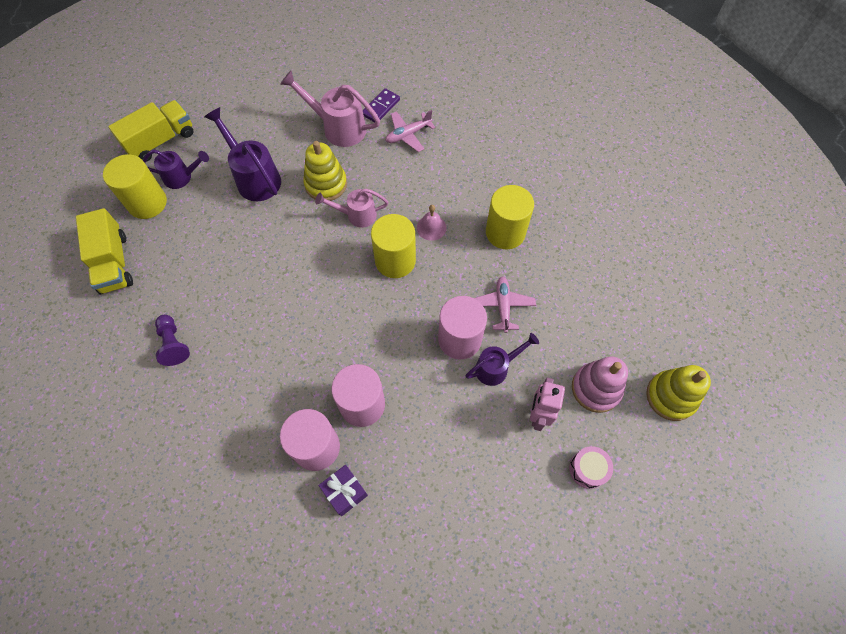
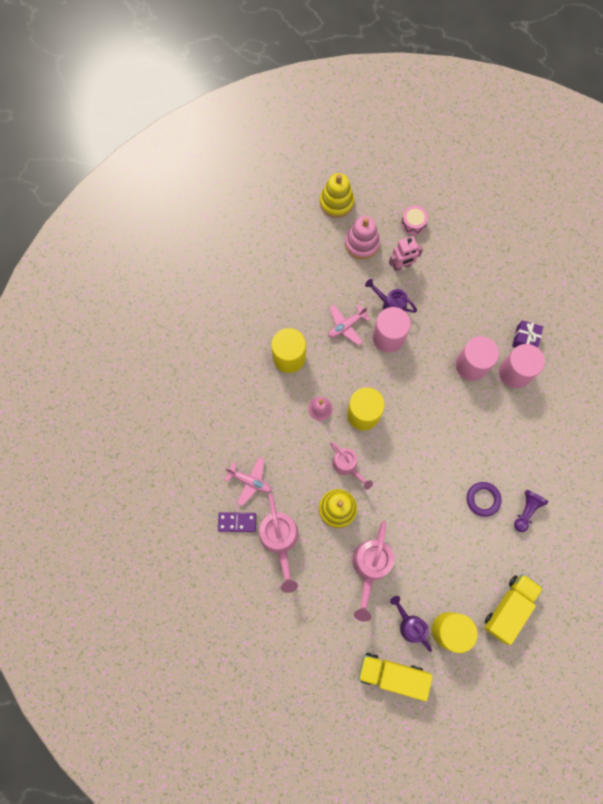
camera: 125 degrees left, 10 degrees up
(221, 311) = (483, 499): none -> purple ring
(255, 178) = (370, 567): purple watering can -> pink watering can

